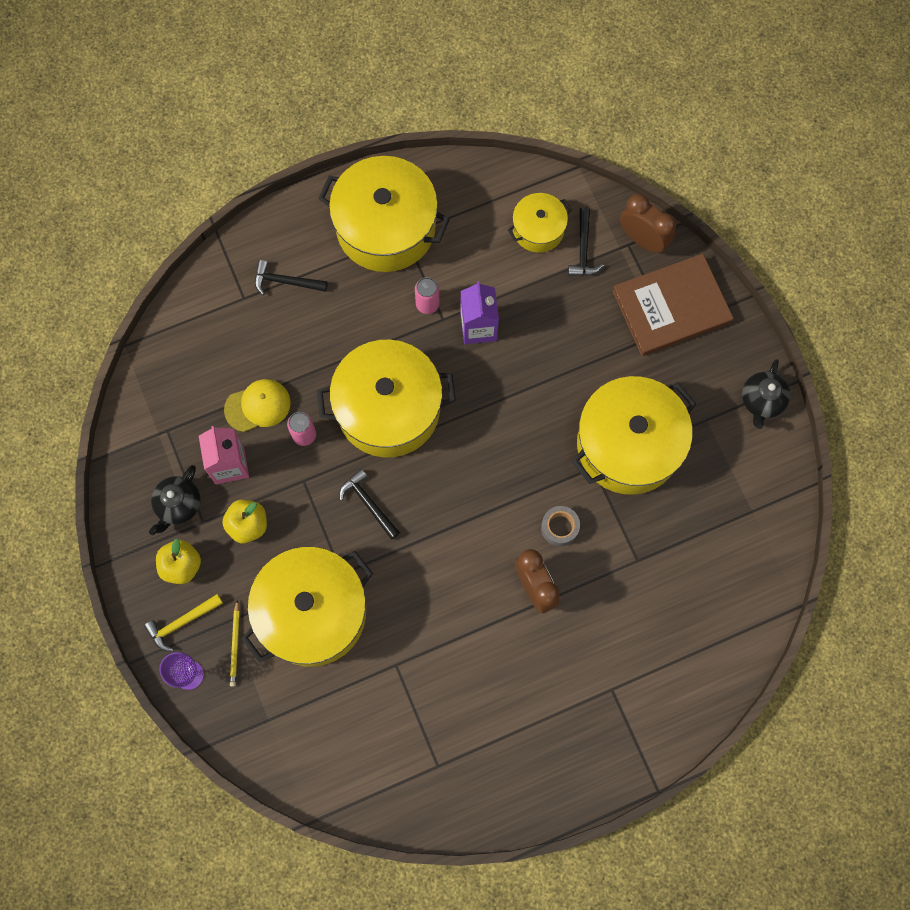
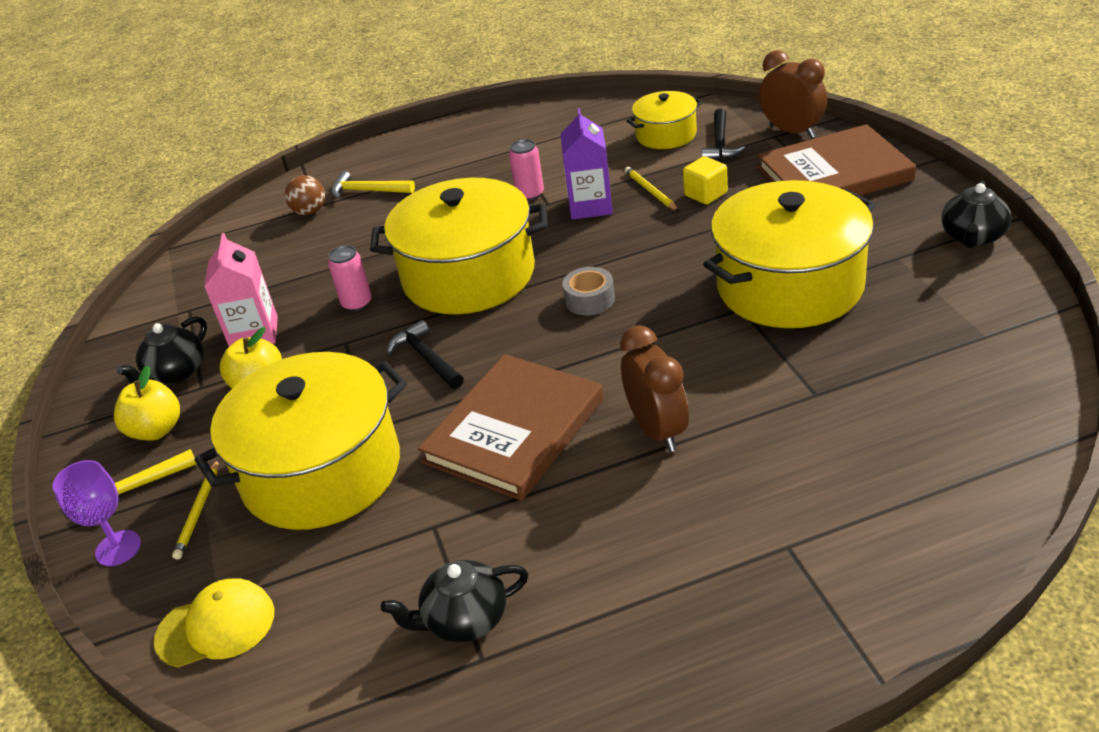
camera: 10 degrees right, 35 degrees down
(239, 306) = (310, 212): none -> brown ball
(258, 406) = (306, 283): yellow cap -> yellow cap (216, 626)
(285, 282) = (368, 191): black hammer -> yellow hammer
(386, 227) = (490, 147): yellow pot -> none
(424, 738) = (464, 620): none -> black teapot
(439, 582) = (514, 430): none -> brown book
(526, 312) = (650, 191): none -> yellow pencil
(559, 528) = (694, 367): grey tape -> grey tape (589, 299)
(570, 322) = (705, 194): none -> yellow cube

